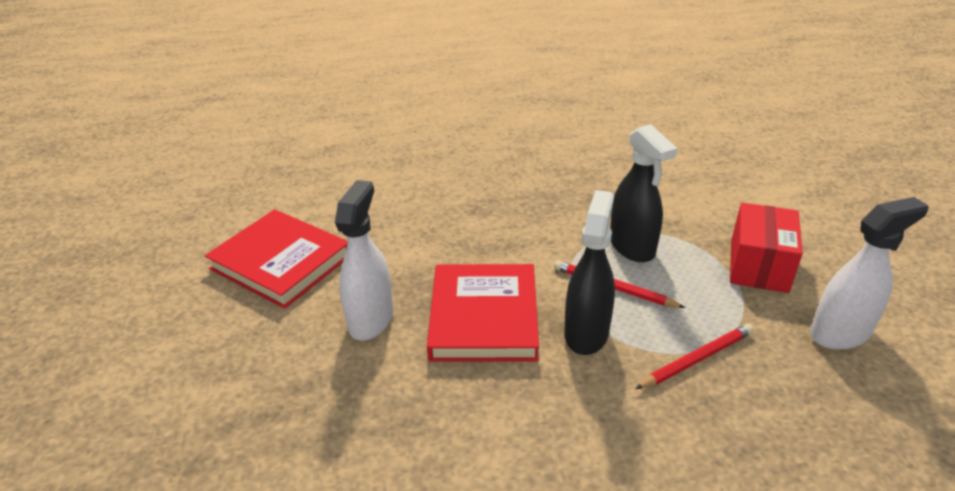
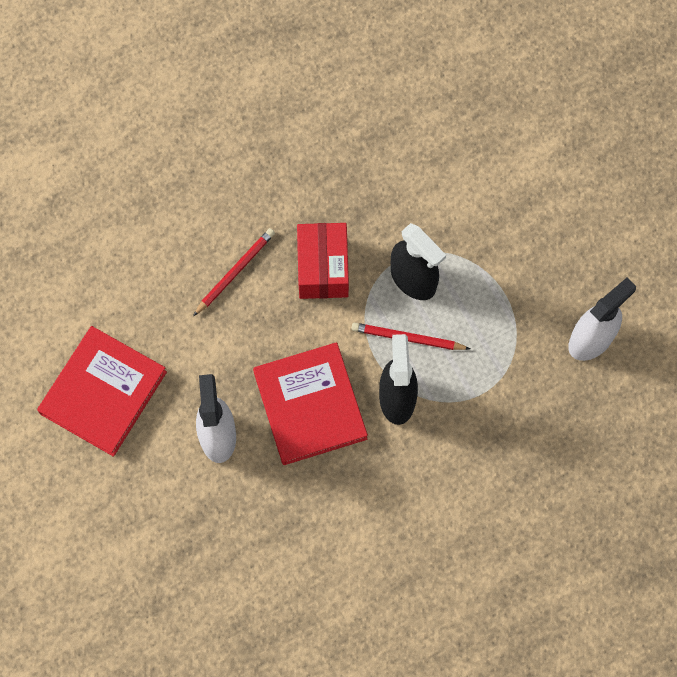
camera: 20 degrees left, 35 degrees up
(281, 262) = (103, 392): red book -> red book turned 75 degrees counterclockwise
(696, 359) = (486, 400): red pencil -> red pencil (235, 272)
(758, 265) = (525, 273): red box -> red box (323, 268)

